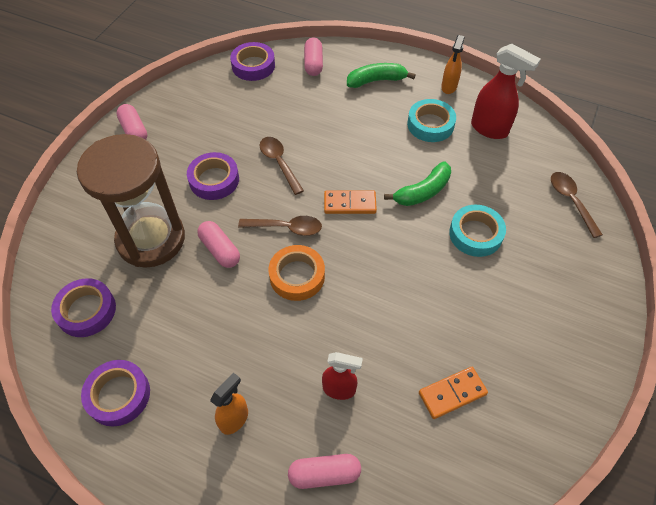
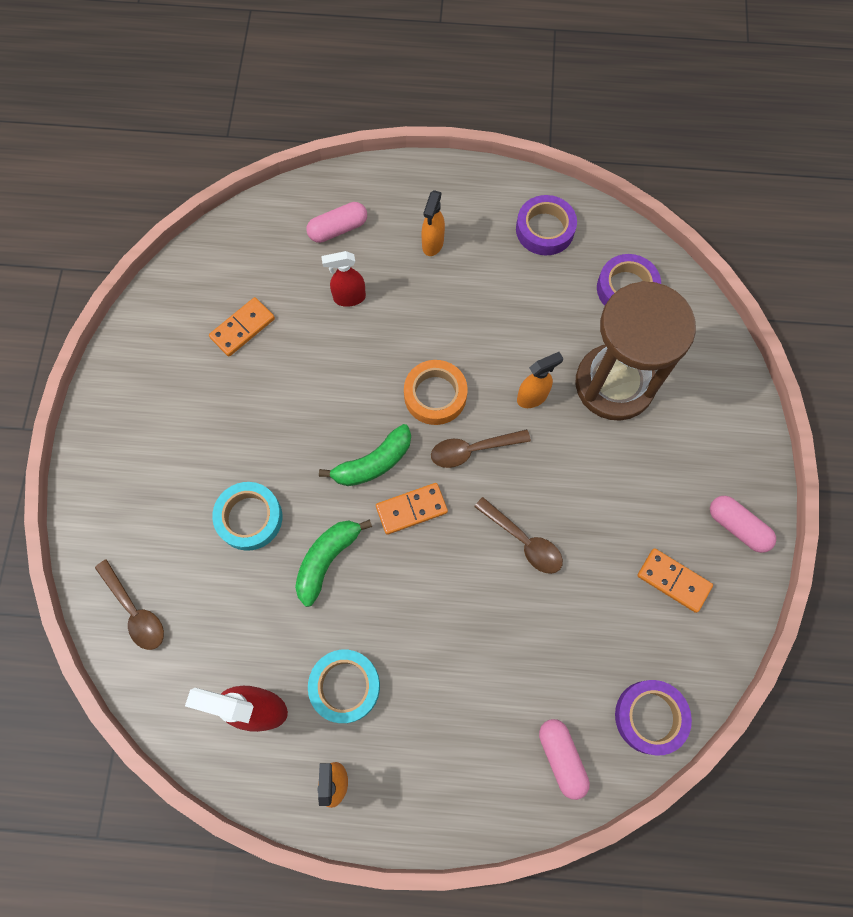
camera: 160 degrees right, 15 degrees up
(196, 117) = (673, 581): none -> orange domino
(214, 180) = (590, 486): purple tape -> none
(220, 250) = (532, 397): pink capsule -> orange spray bottle
(376, 81) = (450, 754): green banana -> green banana (373, 463)

